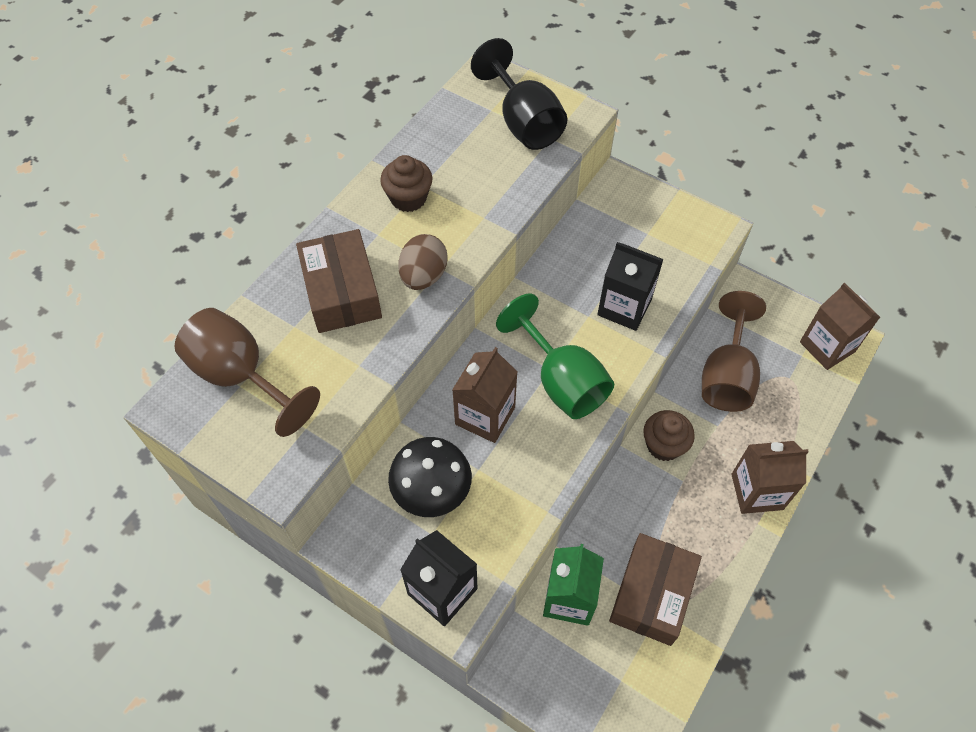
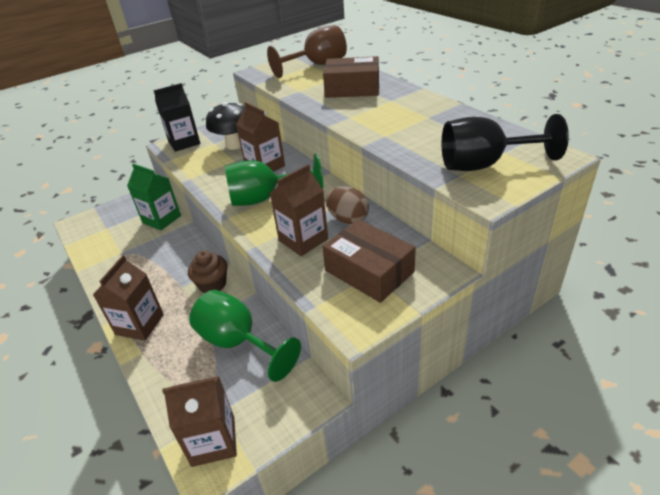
camera: 115 degrees right, 20 degrees down
(408, 198) = (417, 111): brown cupcake -> none
(423, 276) = (346, 111): brown egg -> brown egg (347, 219)
(624, 307) = (303, 240): black carton -> brown carton
(652, 594) = (132, 251): brown box -> brown box (369, 271)
(726, 376) = (238, 342): brown goblet -> green goblet

